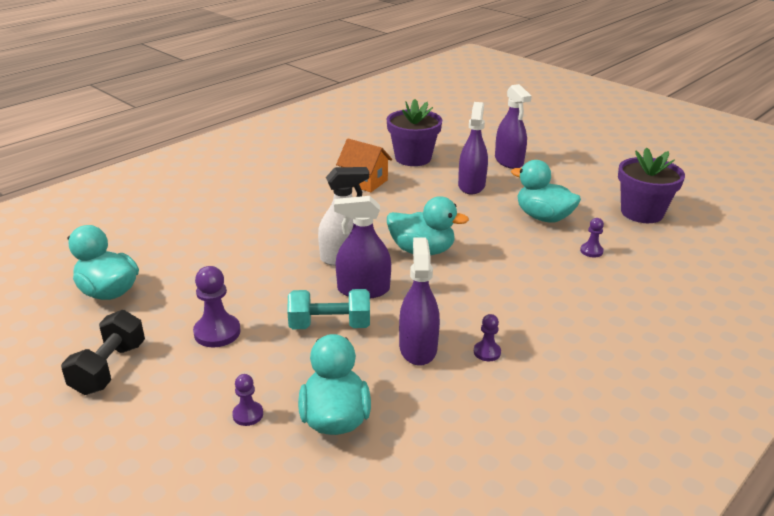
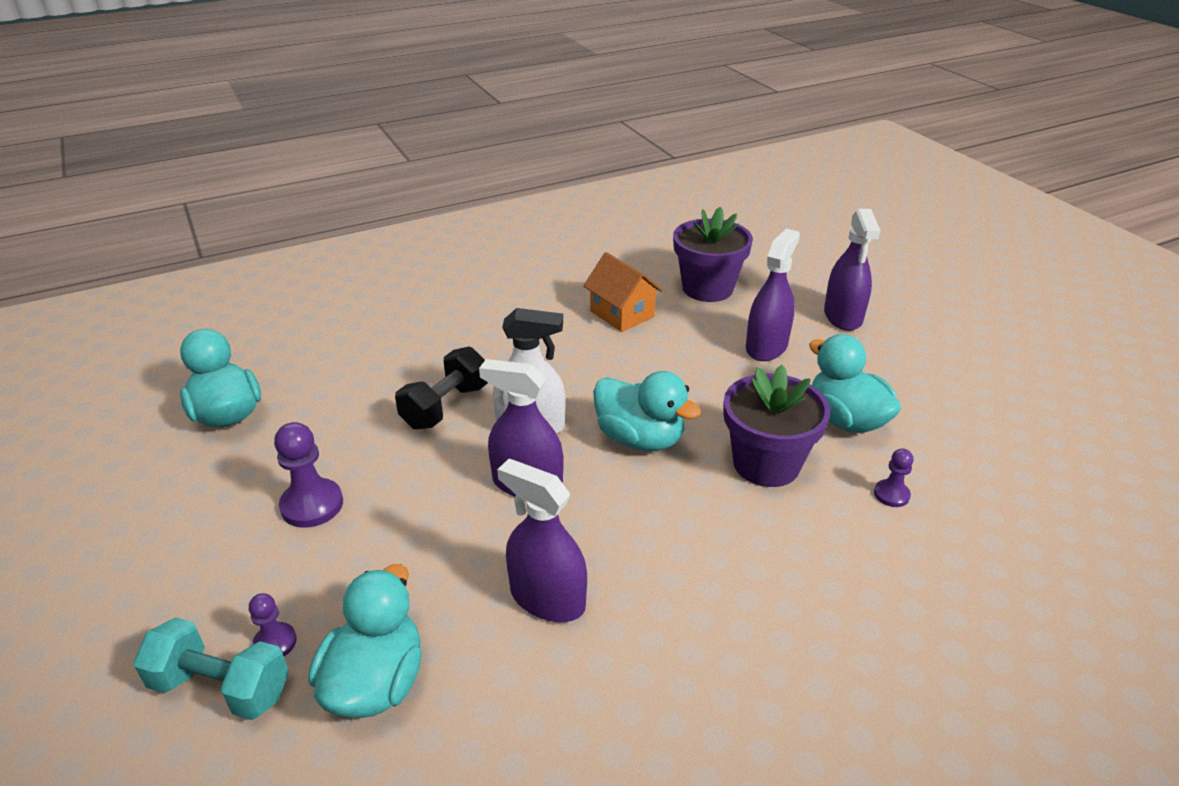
camera: 20 degrees right, 5 degrees up
(109, 368) = (164, 526): black dumbbell -> black dumbbell (445, 406)
(330, 325) = (453, 530): turquoise dumbbell -> turquoise dumbbell (221, 687)
(418, 348) = (547, 598): purple spray bottle -> purple spray bottle turned 75 degrees counterclockwise
(487, 352) = (640, 632): purple pawn -> none
(642, 213) = (1009, 443): purple flower pot -> purple flower pot (766, 464)

